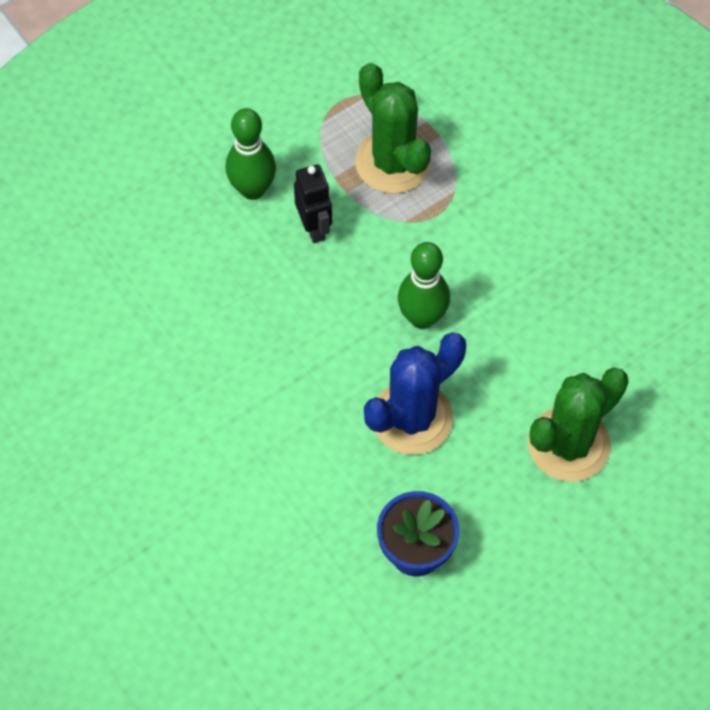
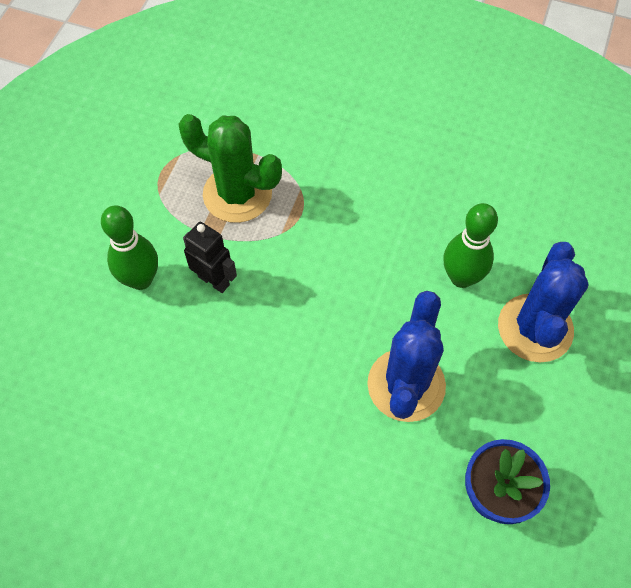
camera: 35 degrees left, 0 degrees up
(422, 317) = (351, 299): green bowling pin -> green bowling pin (461, 277)
(568, 444) = (535, 328): green cactus -> blue cactus

